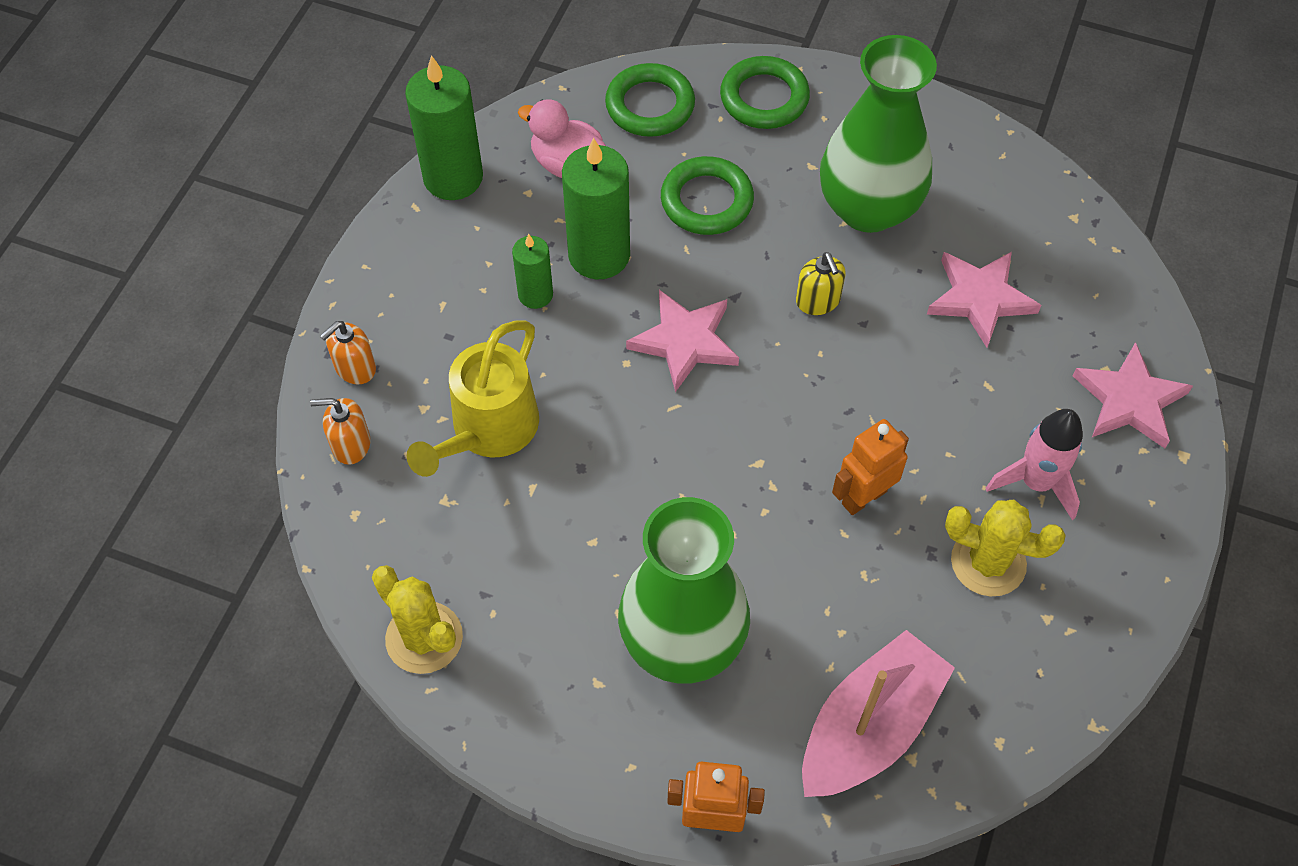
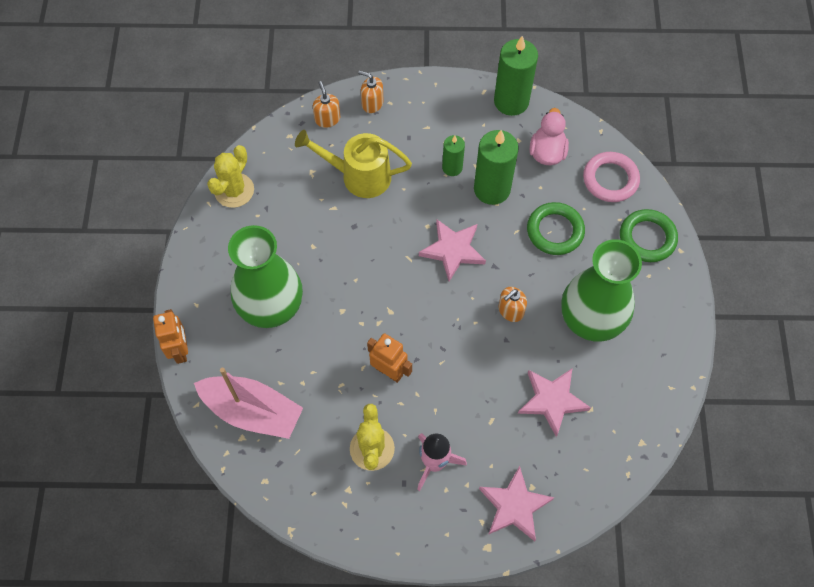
camera: 70 degrees right, 5 degrees up
(650, 105) = (610, 179): green ring -> pink ring
(818, 301) = (510, 311): yellow soap dispenser -> orange soap dispenser

